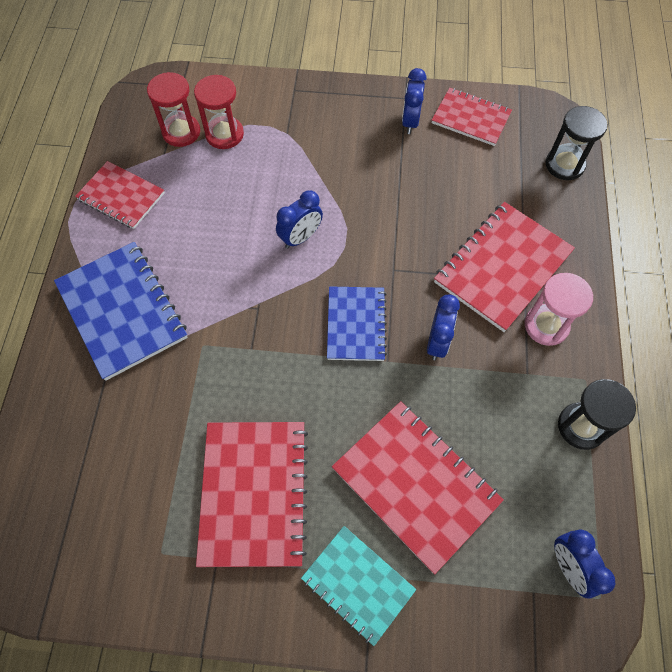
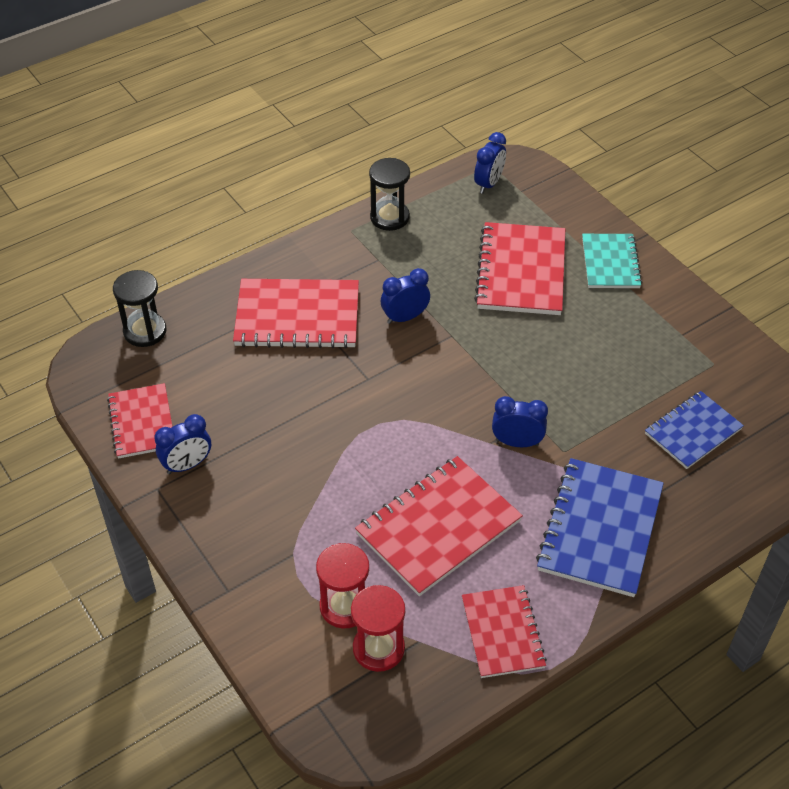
camera: 130 degrees left, 15 degrees down
(254, 493) = (623, 344): red notebook -> red notebook (438, 527)
(300, 237) = (401, 458): blue clock -> blue clock (517, 442)
(356, 324) = (441, 371): blue notebook -> blue notebook (693, 431)
(546, 325) = (326, 268): pink hourglass -> none

